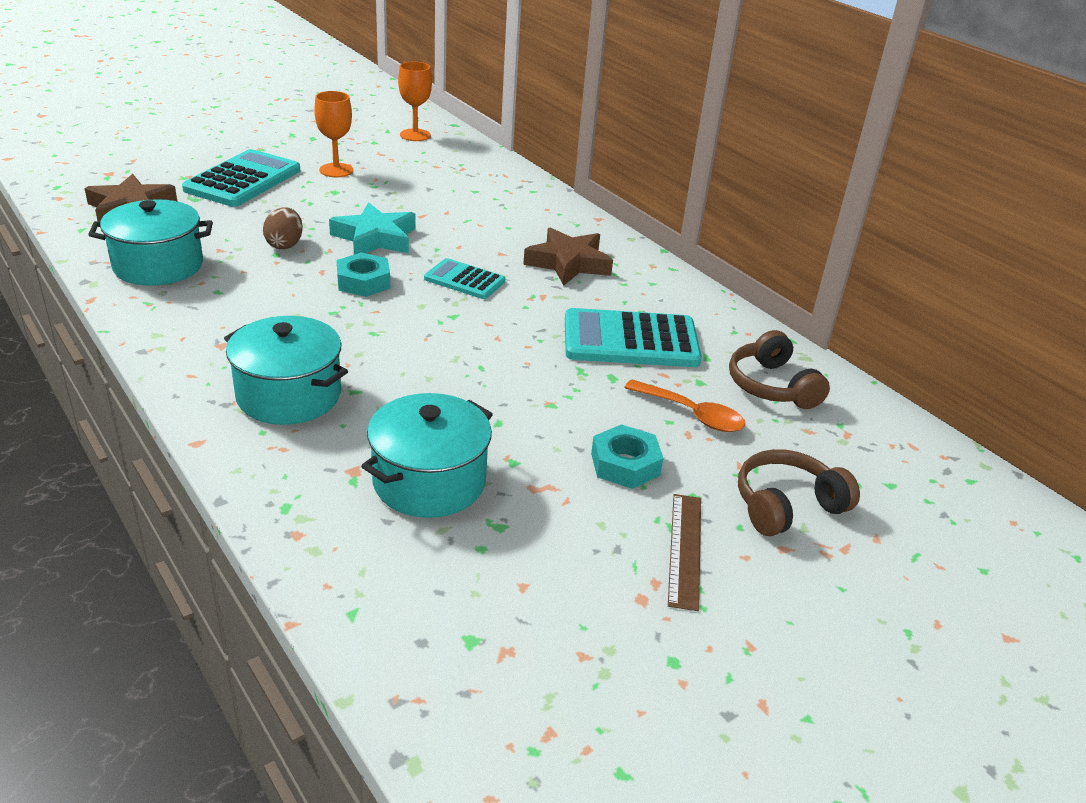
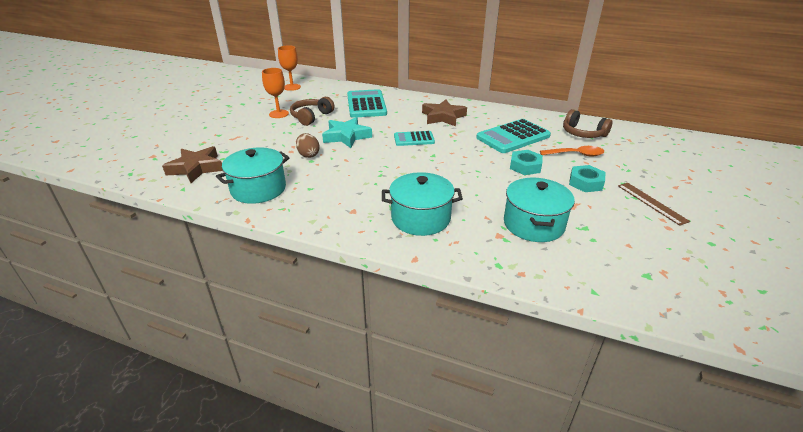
camera: 30 degrees left, 0 degrees up
(243, 180) = (237, 134): turquoise calculator -> turquoise calculator (366, 104)
(363, 282) = (372, 157): turquoise nut -> turquoise nut (525, 166)
(786, 505) = (653, 172): brown headphones -> brown headphones (311, 117)

